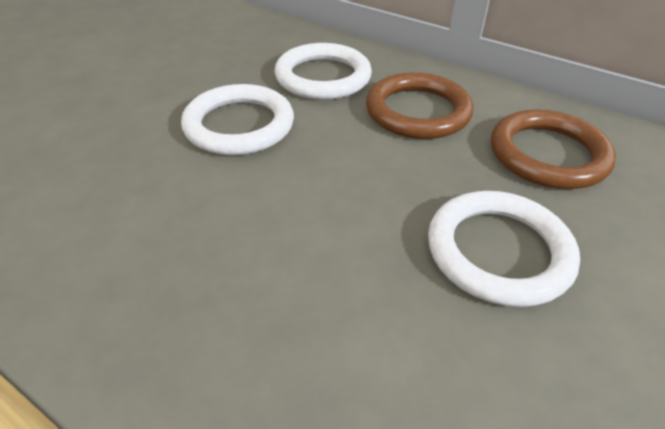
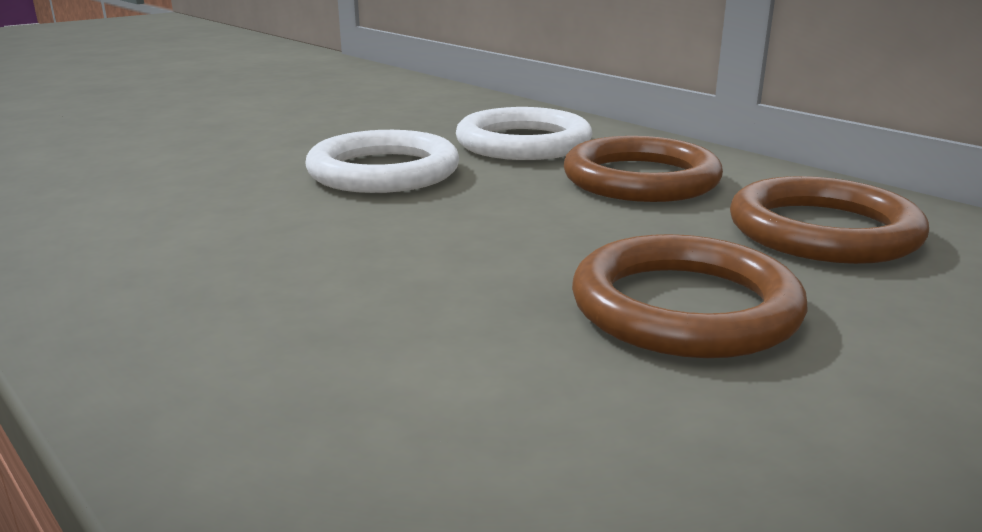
camera: 15 degrees right, 20 degrees down
(498, 252) = (684, 307): white ring -> brown ring

